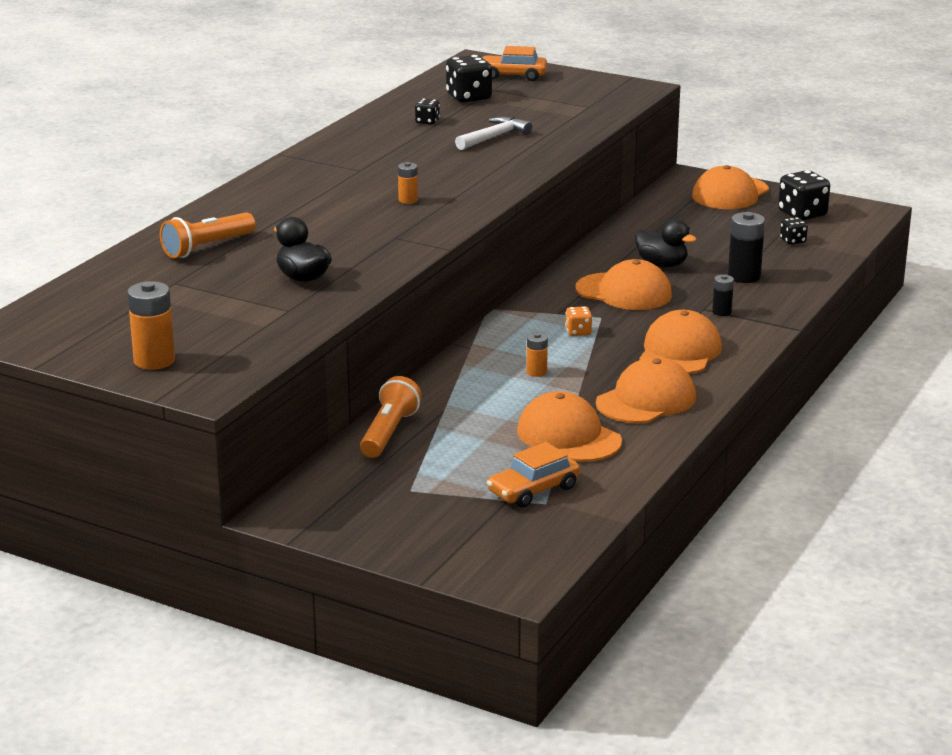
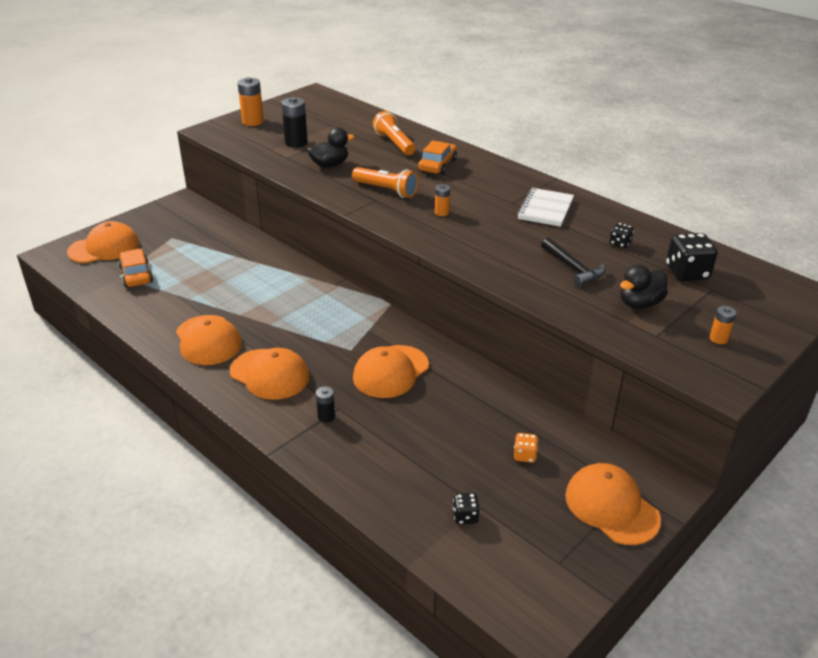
camera: 105 degrees right, 10 degrees up
(367, 154) = (545, 209): none -> white notebook
(389, 433) = (240, 240): orange flashlight -> orange flashlight (386, 190)
(494, 137) = (573, 268): white hammer -> black hammer
(513, 76) = (758, 308): orange car -> orange car (437, 165)
(536, 372) = (280, 303): orange battery -> orange battery (718, 339)
(568, 436) = (186, 299): orange cap -> orange cap (104, 248)
(578, 332) = (331, 333): orange dice -> orange dice (524, 455)
(662, 264) = (438, 407): black duck -> black duck (640, 303)
(744, 276) = (392, 452): black battery -> black battery (296, 143)
(802, 214) = (539, 551): black dice -> none

